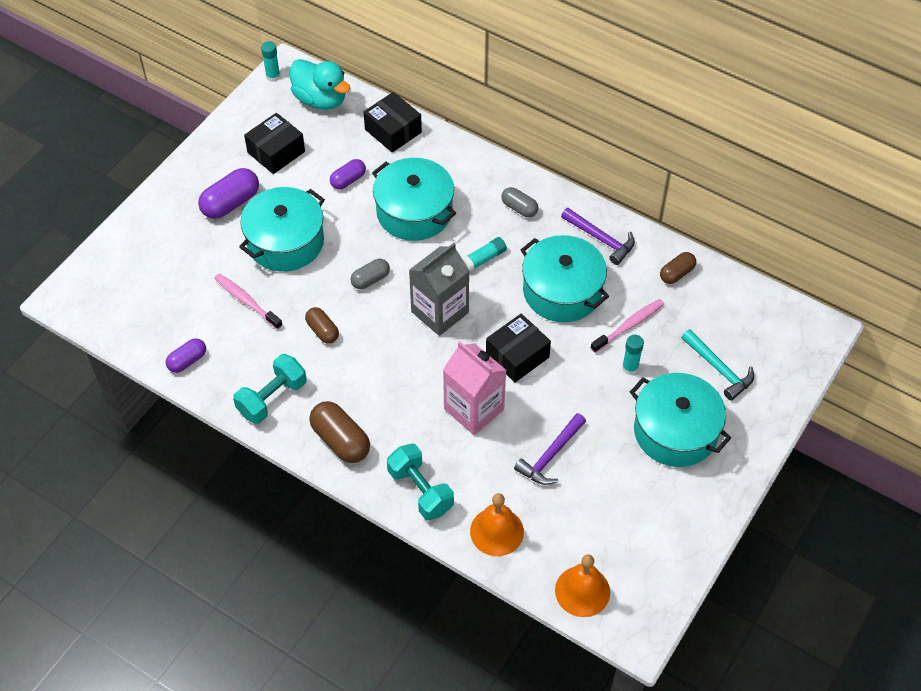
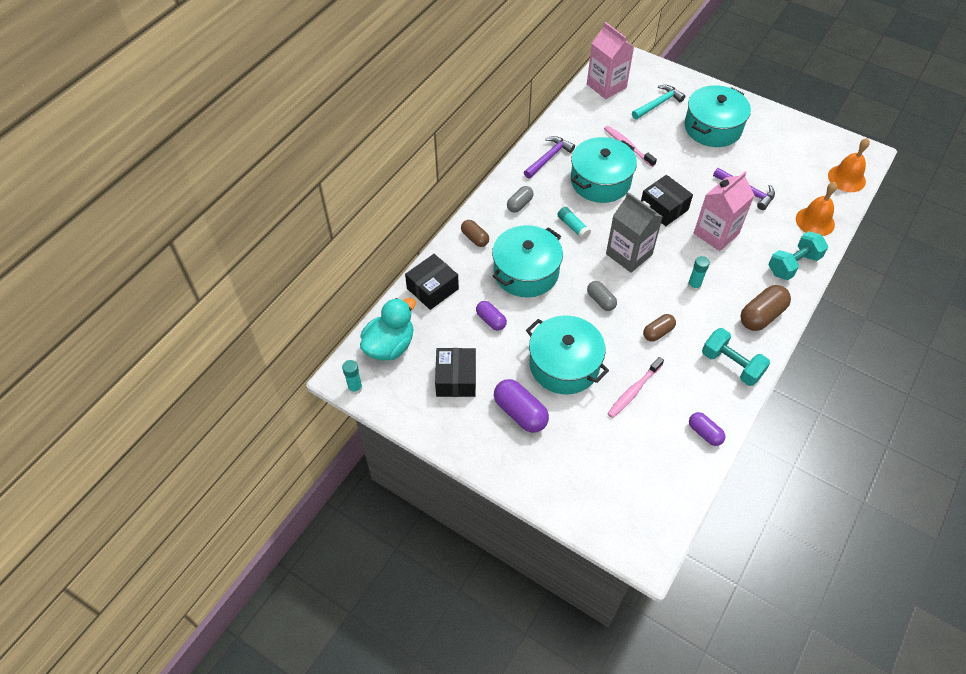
camera: 90 degrees left, 0 degrees up
(276, 152) = (456, 379): black box -> black box turned 45 degrees clockwise
(630, 368) = (664, 147): turquoise glue stick -> turquoise glue stick (694, 285)
(676, 273) = (578, 119): brown capsule -> brown capsule (475, 238)
(750, 310) = (606, 86): none -> pink carton

